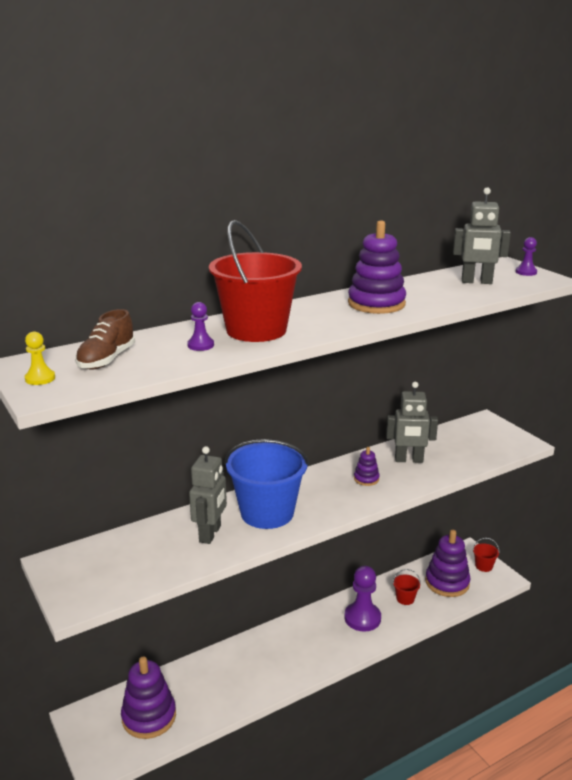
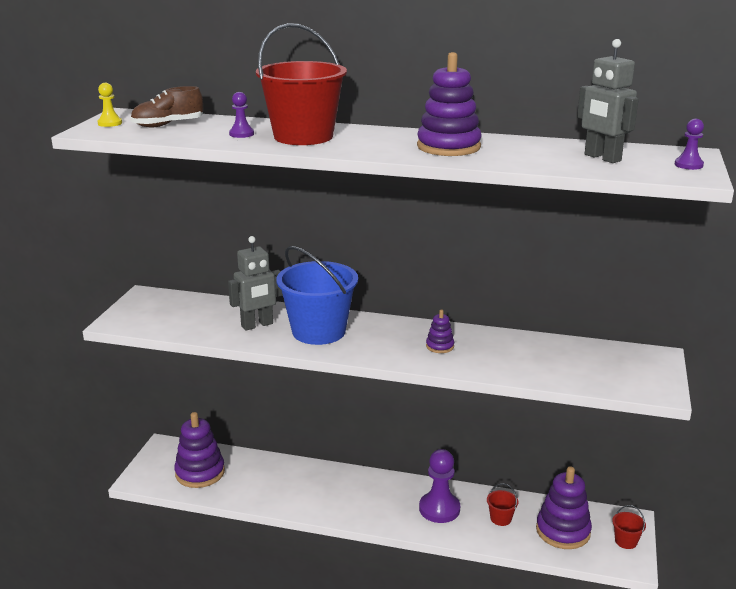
camera: 45 degrees right, 0 degrees up
(409, 460) = (507, 351): grey robot -> none

